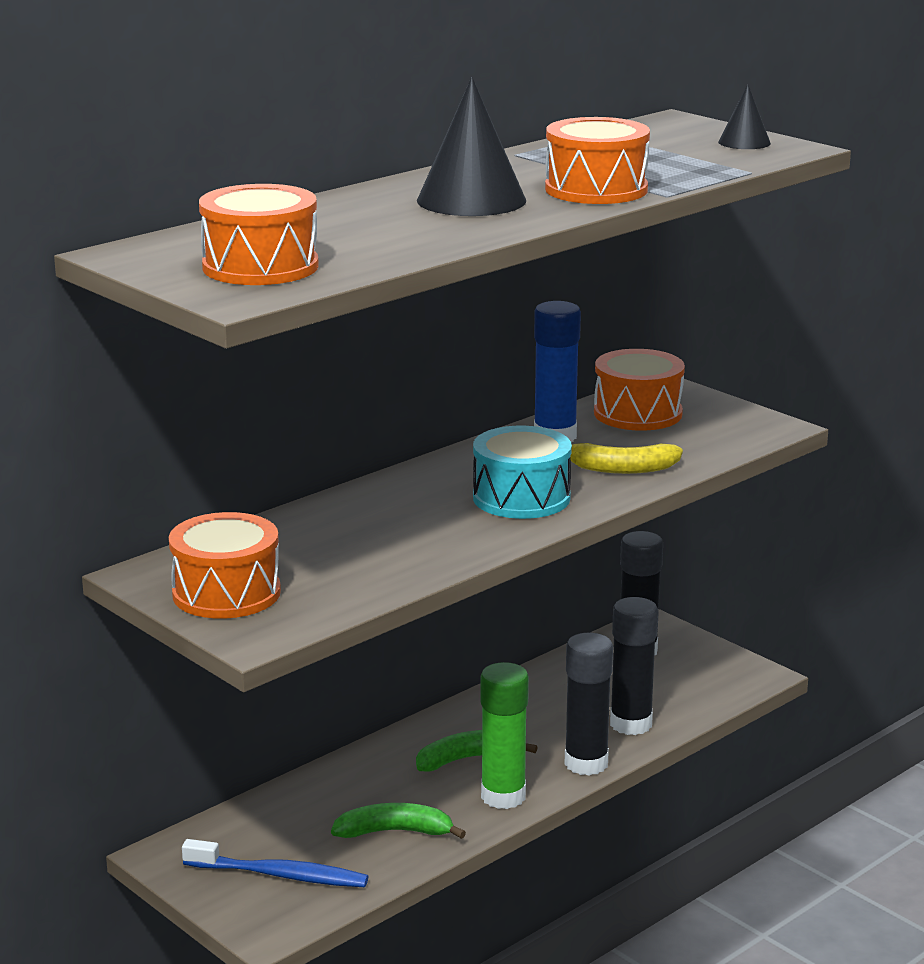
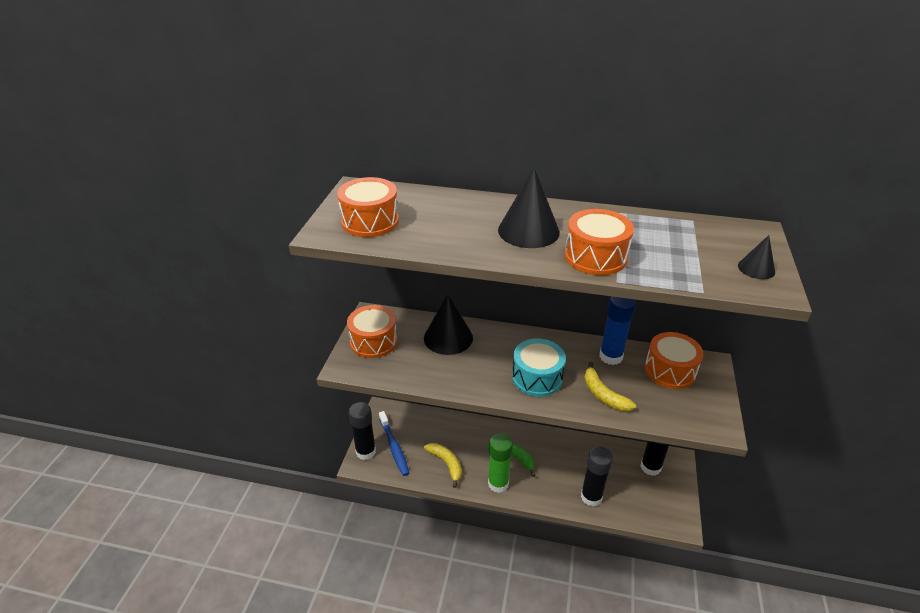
camera: 55 degrees right, 15 degrees up
(322, 530) = (448, 337): none -> black cone
(394, 832) = (446, 463): green banana -> yellow banana
(586, 763) = (546, 498): black glue stick -> black glue stick (366, 451)

